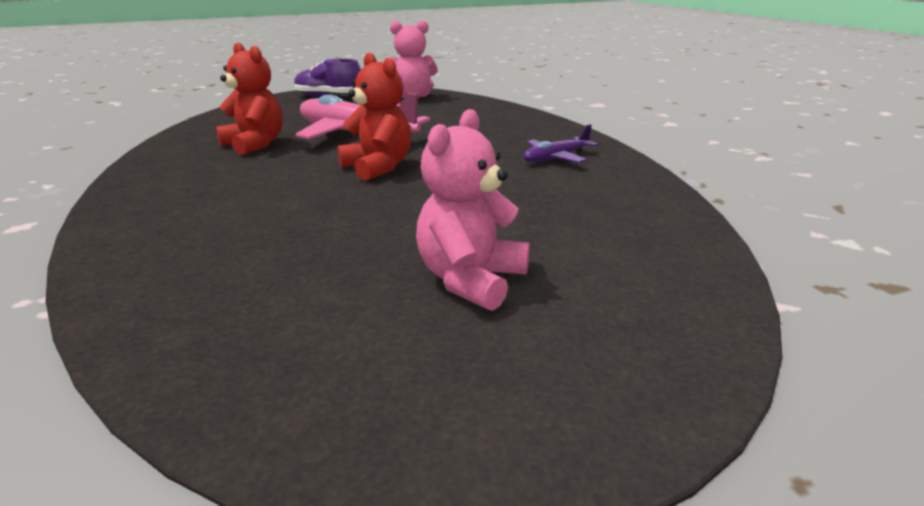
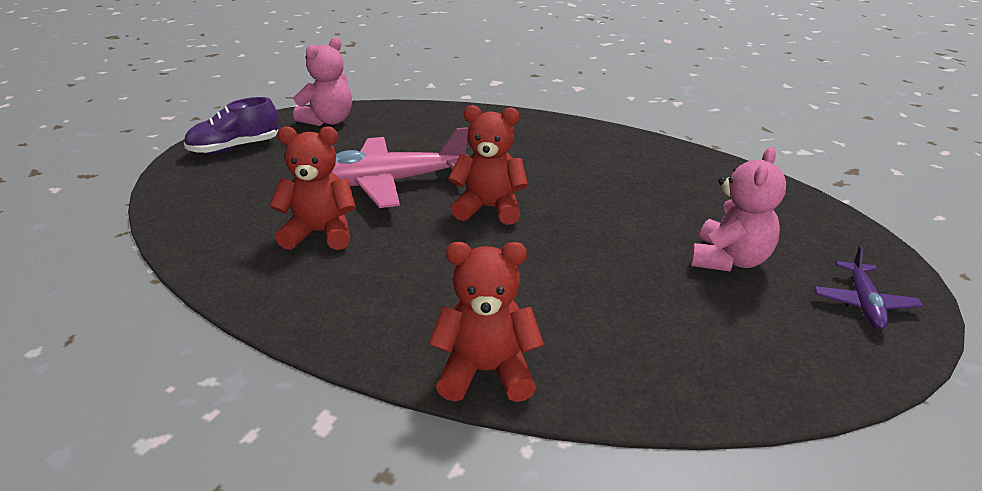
camera: 45 degrees left, 5 degrees up
(121, 247) = (486, 372): none -> red teddy bear
(471, 280) = (729, 260): pink teddy bear -> pink teddy bear turned 135 degrees counterclockwise
(556, 158) = (584, 148): purple plane -> purple plane (863, 303)

